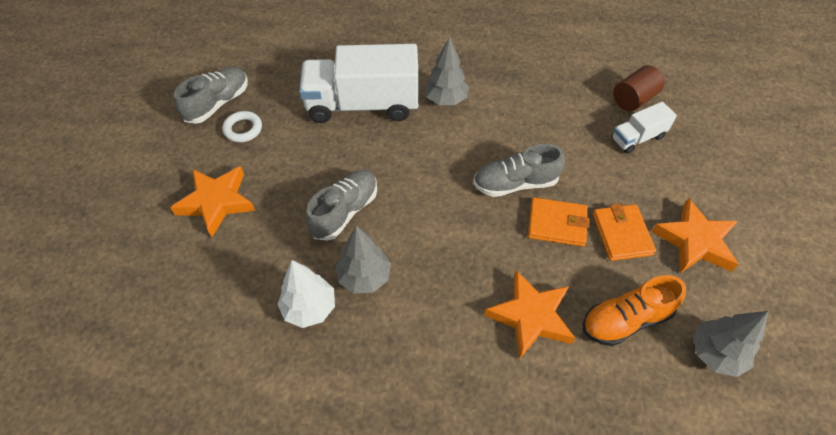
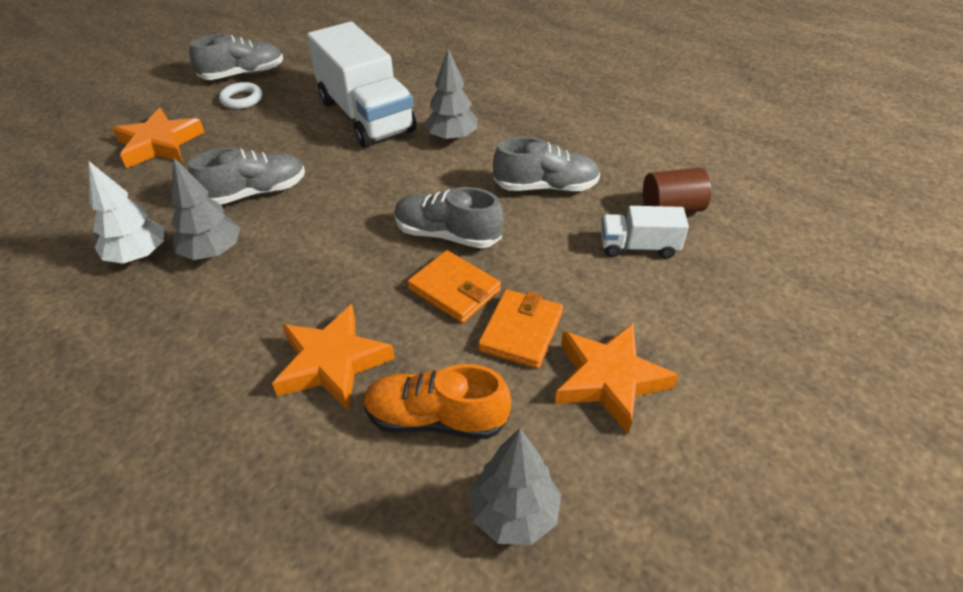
camera: 30 degrees right, 10 degrees down
(362, 105) = (366, 116): white truck -> white truck turned 150 degrees counterclockwise
(544, 115) = (546, 187): none -> grey shoe

